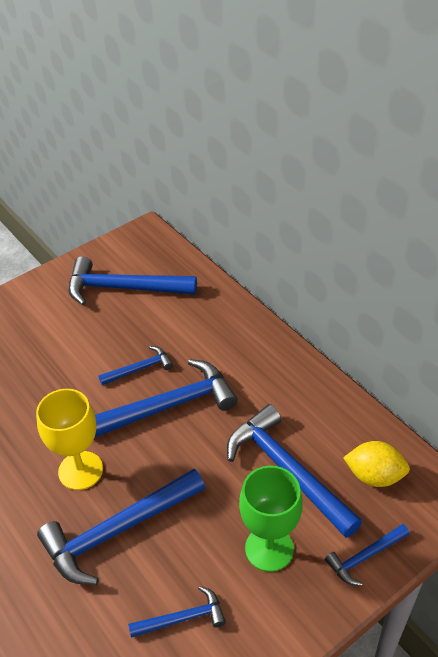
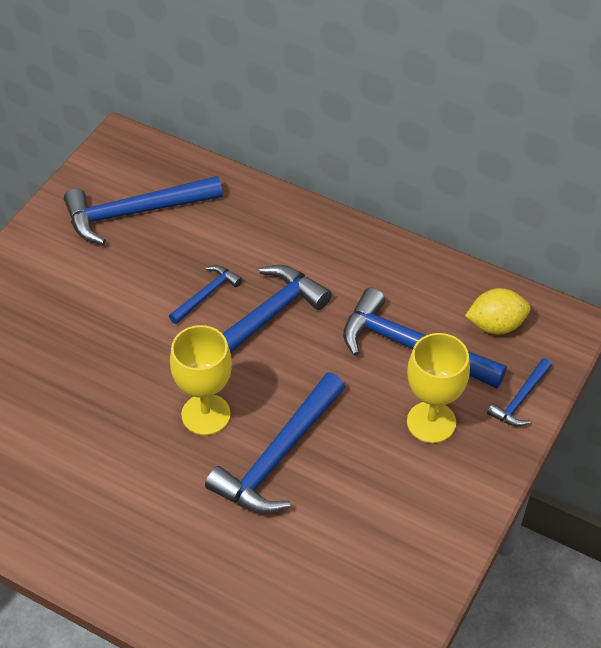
camera: 25 degrees left, 5 degrees up
(183, 618) = (384, 508): blue hammer -> none
(269, 548) = (431, 422): green goblet -> yellow goblet

